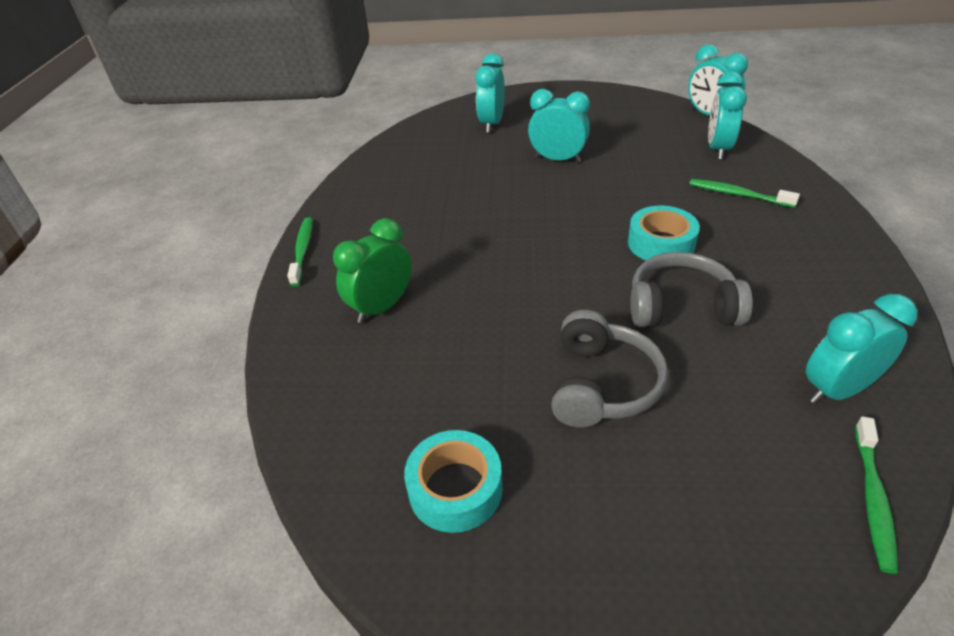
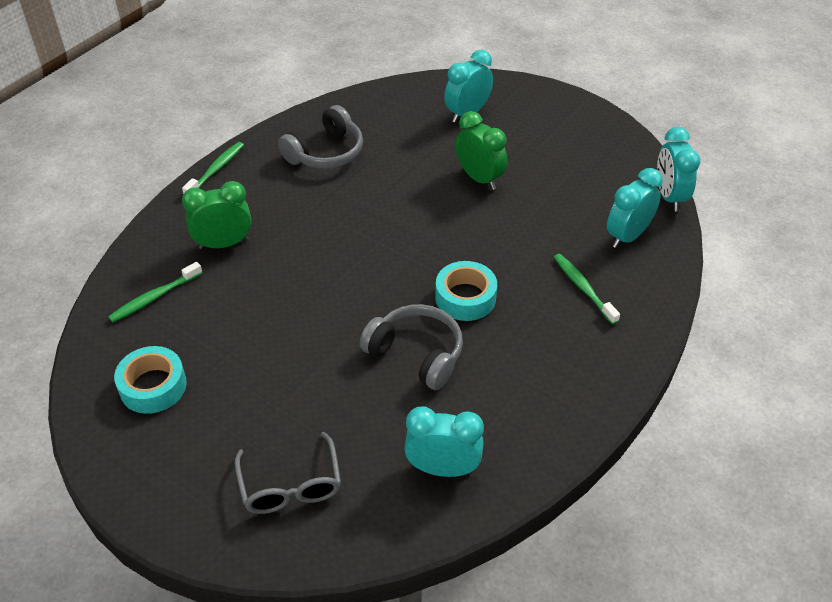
camera: 30 degrees right, 5 degrees up
(557, 159) = (479, 178): turquoise clock -> green clock
(602, 384) = (300, 376): grey headphones -> grey headphones (326, 153)
(730, 500) = (290, 486): none -> grey glasses
(873, 498) = (372, 537): green toothbrush -> green toothbrush (154, 297)

